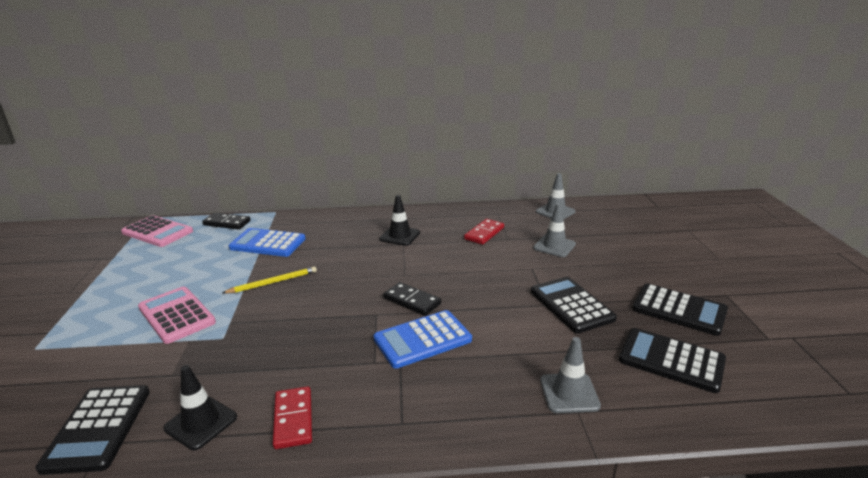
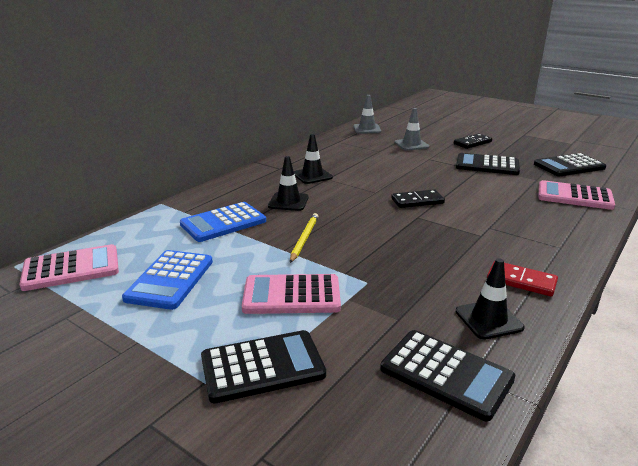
camera: 50 degrees left, 0 degrees up
(227, 223) = (135, 229): black domino -> black domino (472, 143)
(333, 249) = (288, 202): none -> black traffic cone
(422, 339) = (472, 213): blue calculator -> blue calculator (170, 280)
(484, 233) = (359, 154): red domino -> none
(569, 393) = (574, 196): grey traffic cone -> pink calculator
(679, 310) = (525, 147): black calculator -> black calculator (262, 366)

